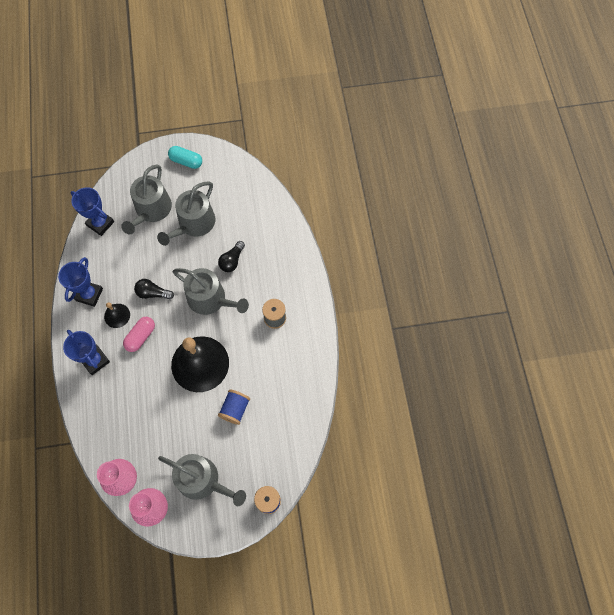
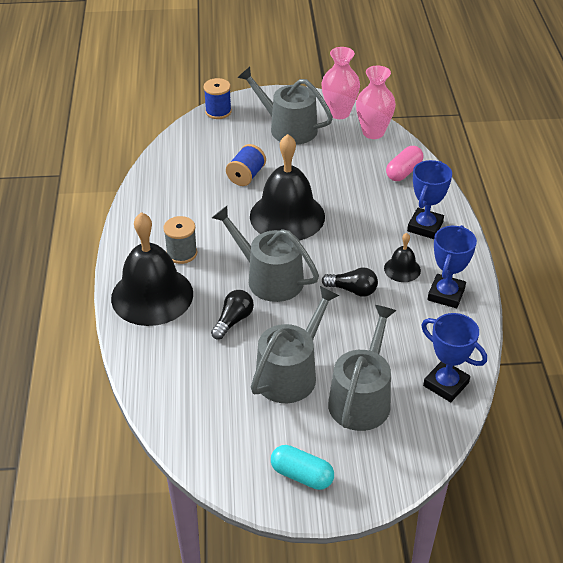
camera: 175 degrees left, 25 degrees down
(95, 360) = (425, 227): blue trophy -> blue trophy turned 60 degrees clockwise
(141, 336) = (366, 246): pink capsule -> pink capsule (403, 172)
(289, 277) = (152, 295): none -> black bell

